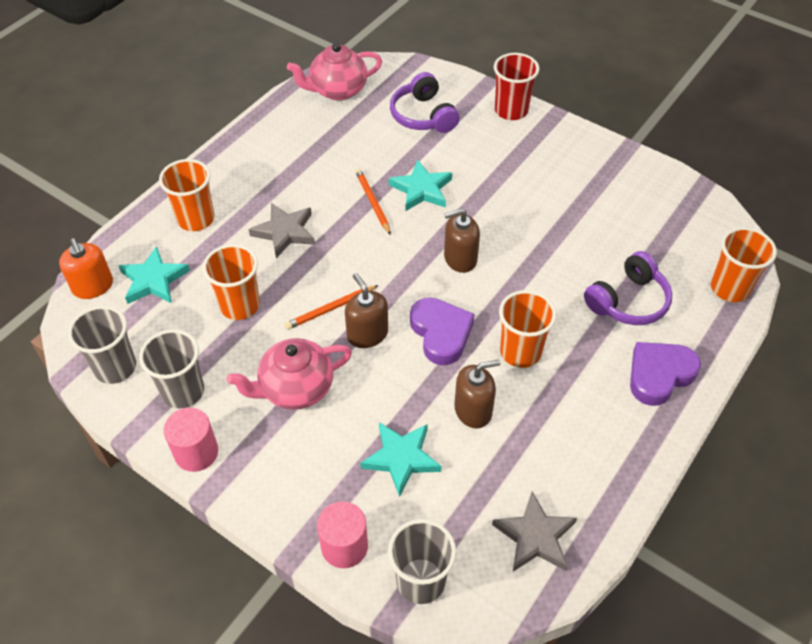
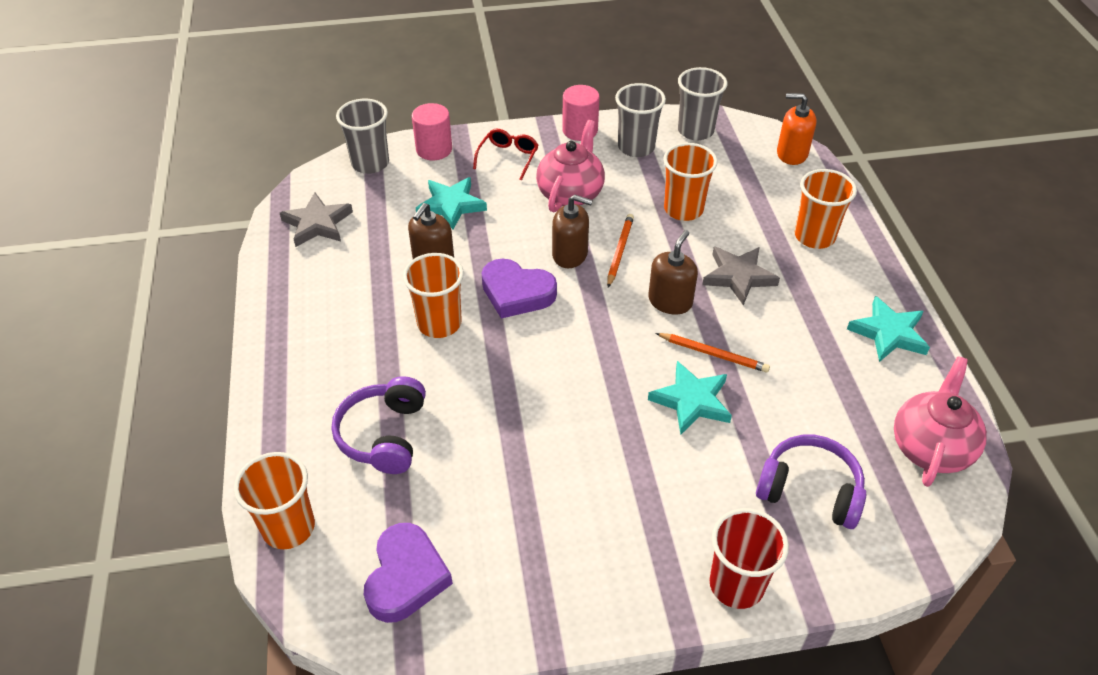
camera: 135 degrees right, 5 degrees down
(153, 280) = (764, 183): turquoise star -> turquoise star (888, 333)
(294, 473) = (508, 158): none -> red glasses
(460, 258) = (574, 362): brown soap dispenser -> brown soap dispenser (670, 301)
(659, 375) = (304, 386): purple heart -> purple heart (406, 577)

